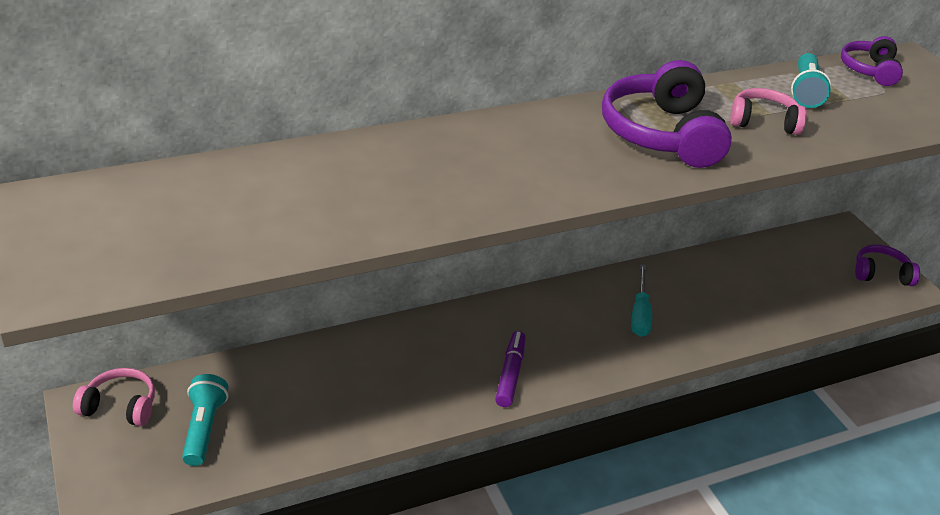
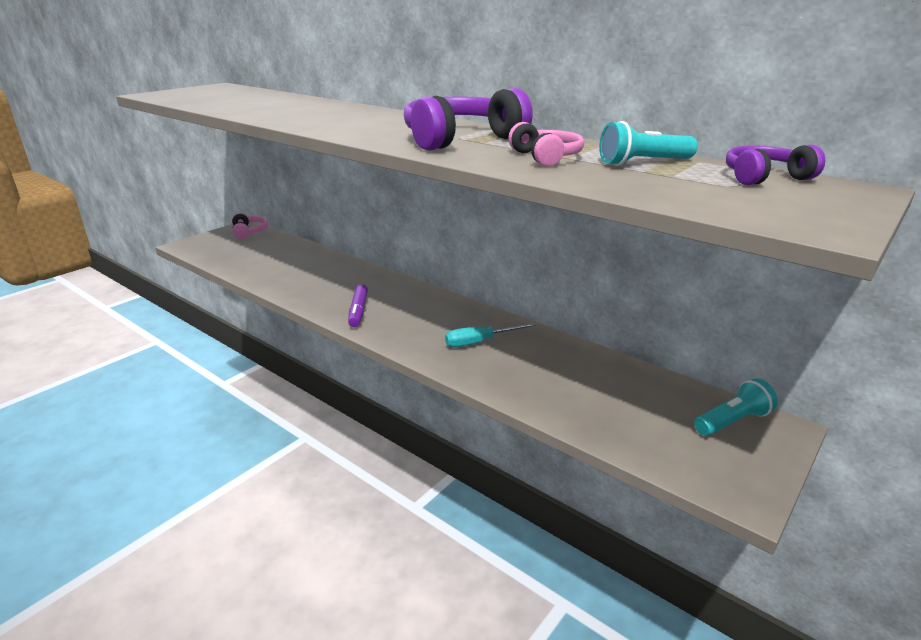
camera: 65 degrees right, 10 degrees down
(204, 428) = (245, 250): turquoise flashlight -> turquoise flashlight (732, 421)
(510, 374) = (358, 311): purple marker -> purple marker turned 105 degrees clockwise
(881, 274) = (737, 468): purple headphones -> none

